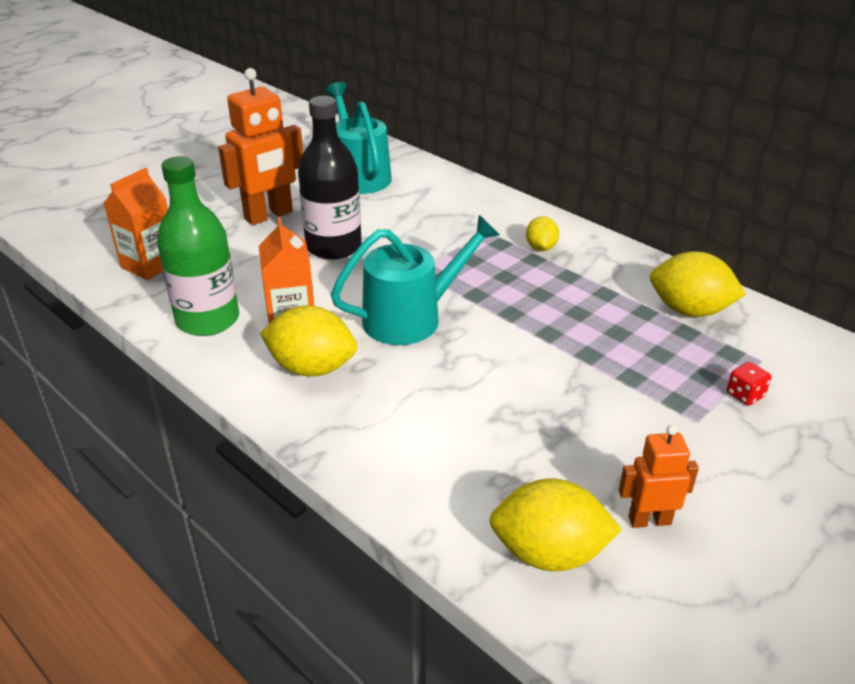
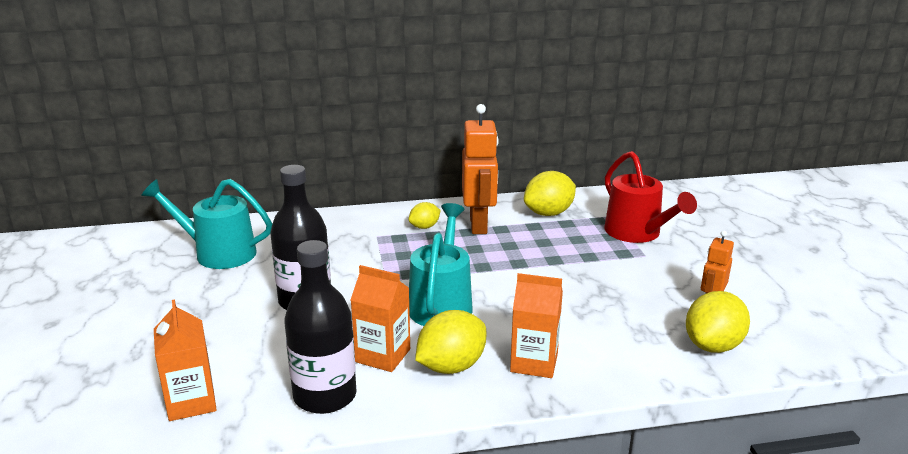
camera: 55 degrees left, 10 degrees down
(207, 320) = (325, 396): green bottle -> black bottle
(269, 215) = (210, 313): orange robot -> orange robot (479, 225)
(368, 418) = (534, 362): none -> orange carton
(541, 248) = (424, 227): yellow lemon -> yellow lemon turned 75 degrees counterclockwise
(745, 395) = (637, 233): red dice -> red watering can

